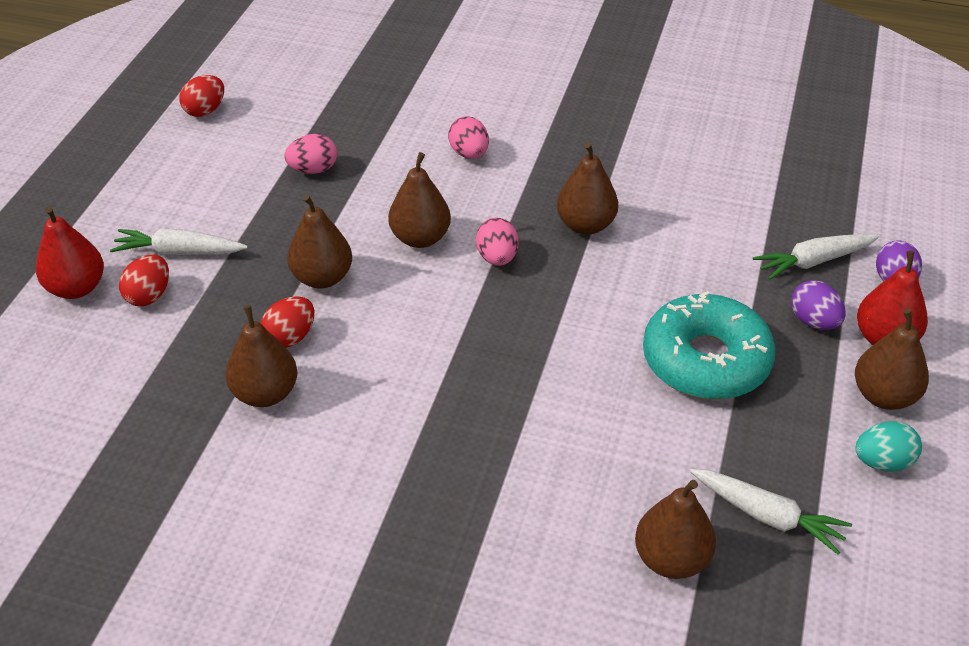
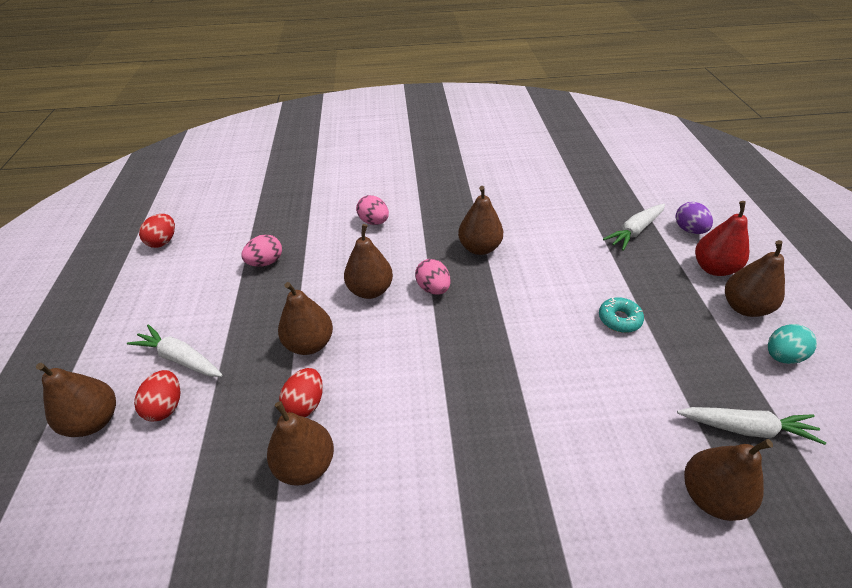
camera: 20 degrees left, 0 degrees up
(76, 288) = (94, 421): red pear -> brown pear
(179, 252) = (180, 358): white carrot -> white carrot turned 45 degrees clockwise
(706, 360) = (619, 319): turquoise donut -> turquoise donut, size x0.44
(814, 321) = (664, 270): purple egg -> none

